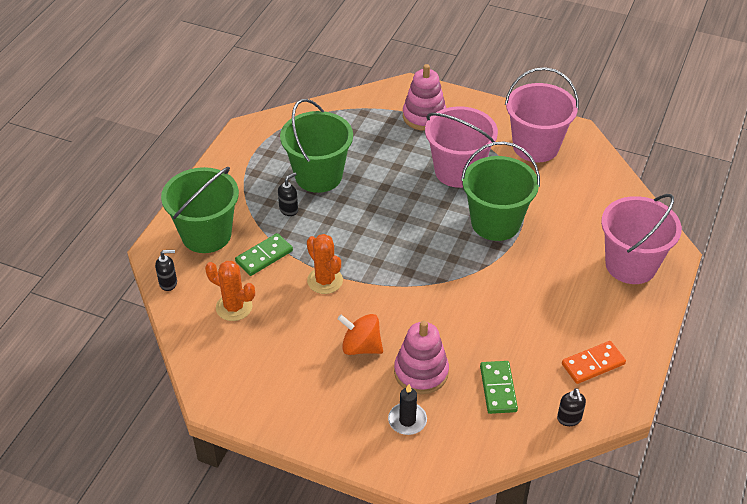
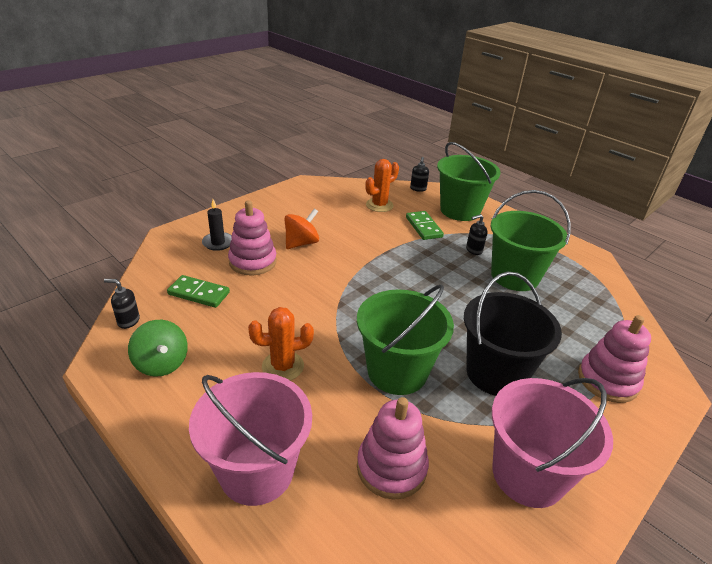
camera: 110 degrees right, 10 degrees down
(289, 210) = (473, 250): black soap dispenser -> black soap dispenser turned 90 degrees clockwise
(325, 281) = (380, 246): orange cactus -> orange cactus (283, 366)
(458, 171) = (496, 373): pink bucket -> black bucket
(578, 205) = (391, 467): none -> pink stacking toy
(593, 364) = (162, 363): orange domino -> green spinning top

